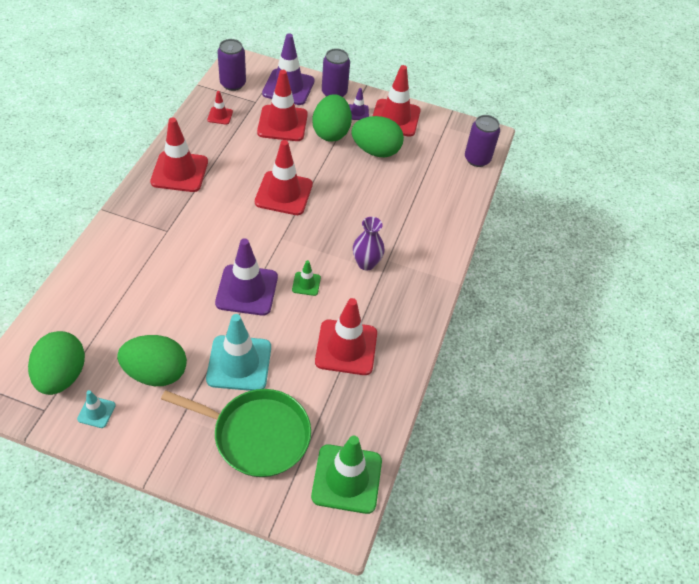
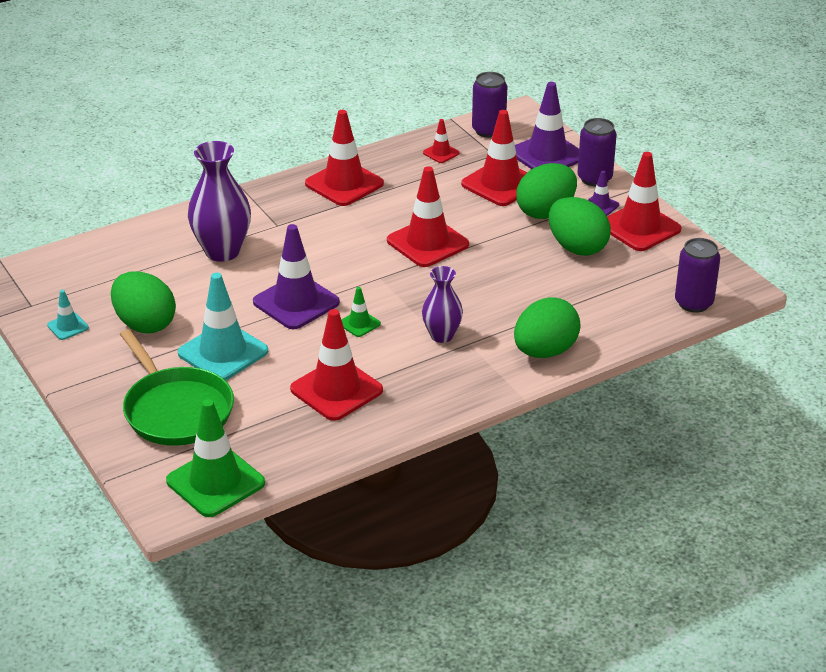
camera: 45 degrees right, 15 degrees down
(61, 376) = (69, 289): green egg -> green egg (545, 351)
(149, 275) = (222, 251): none -> purple vase

